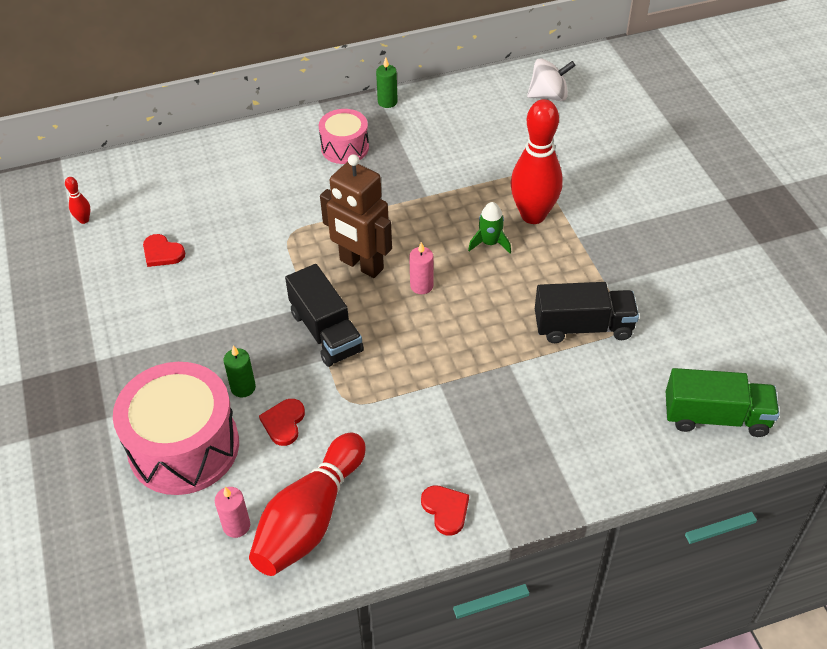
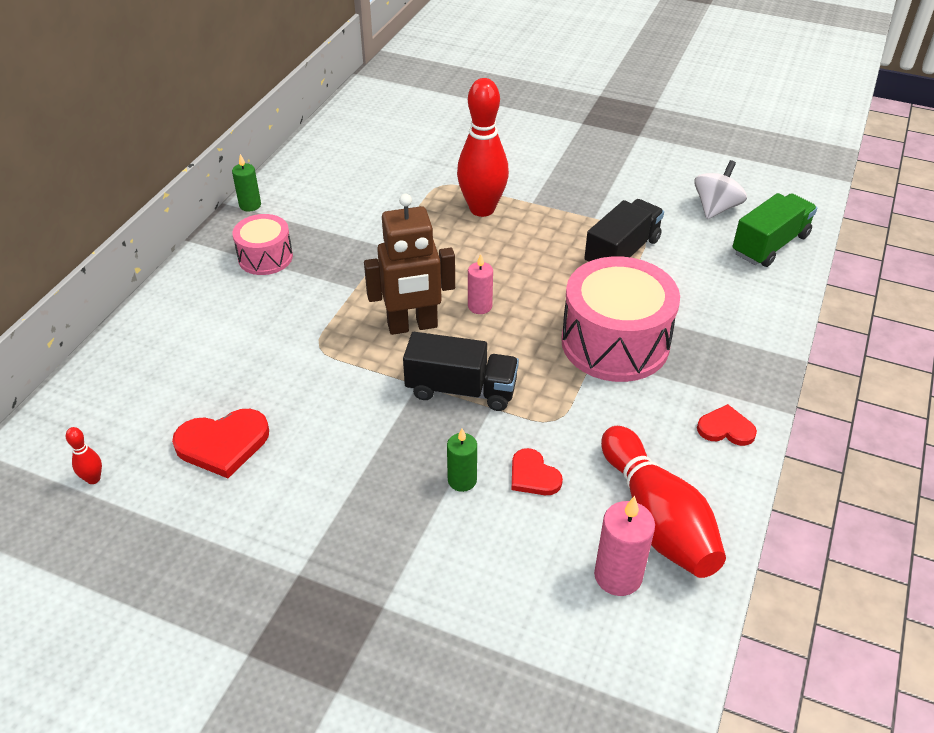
camera: 50 degrees left, 5 degrees down
(162, 253) = (223, 444): red heart -> red heart, size x1.62
(184, 447) = (486, 563): pink drum -> pink drum (615, 343)
(236, 526) = (618, 576): pink candle -> pink candle, size x1.52
(490, 243) = (481, 245): green rocket -> none
(548, 96) = (371, 130): white spinning top -> white spinning top (716, 208)

